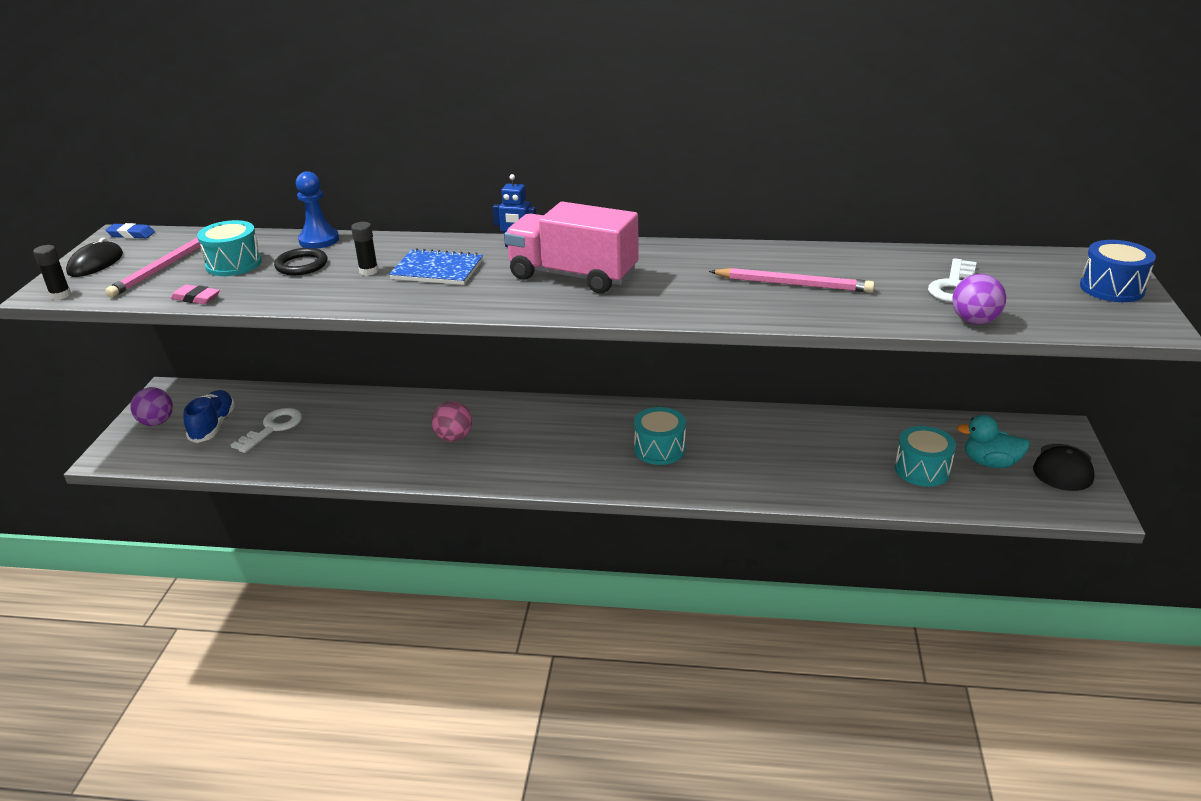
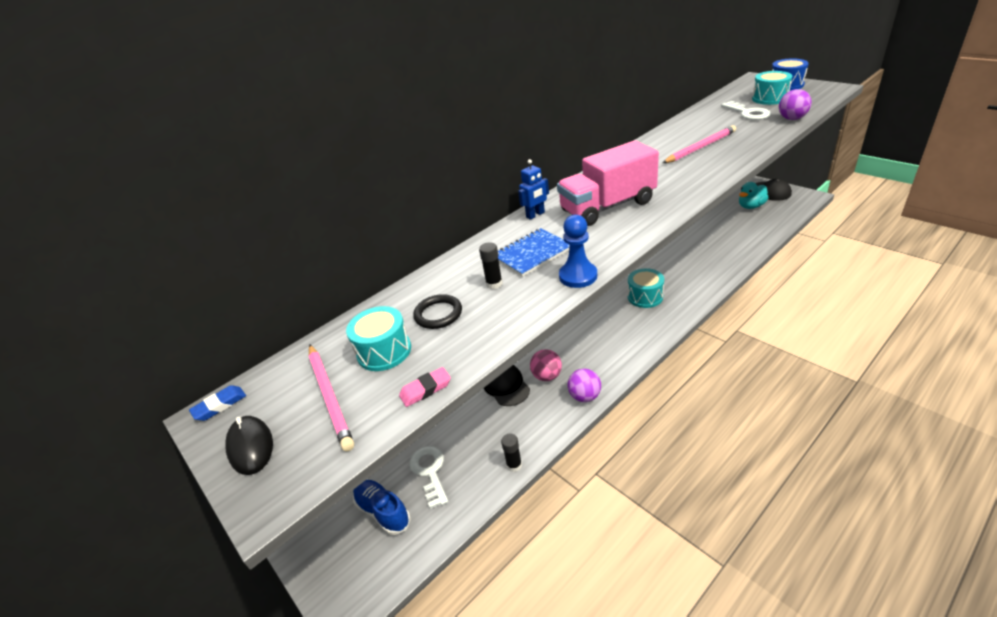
camera: 45 degrees left, 5 degrees up
(60, 295) = (291, 492): black glue stick -> black glue stick (514, 465)
(157, 422) = (331, 553): purple ball -> purple ball (584, 396)
(319, 240) = (403, 295): blue pawn -> blue pawn (578, 276)
(417, 419) = (506, 386): none -> black cap
(922, 470) = (741, 225): turquoise drum -> turquoise drum (769, 98)

